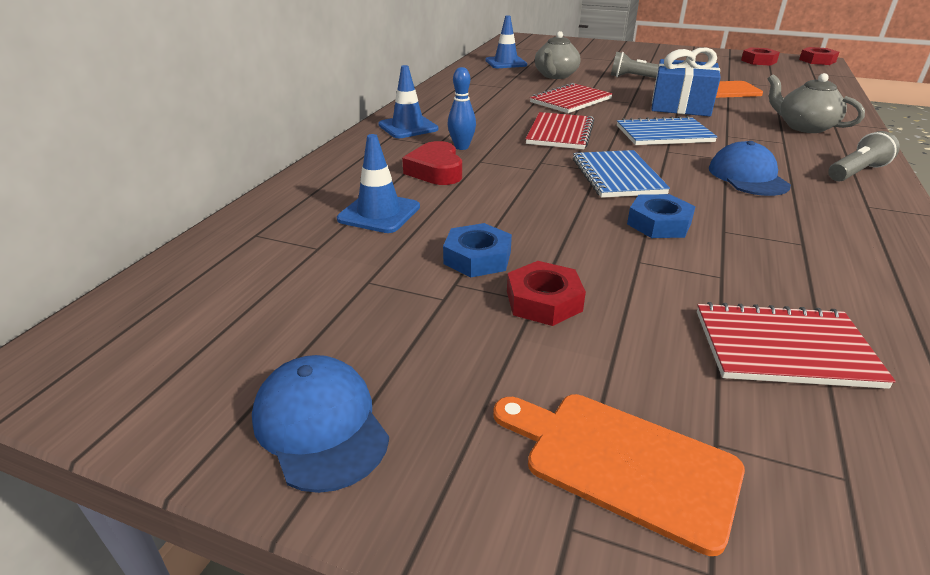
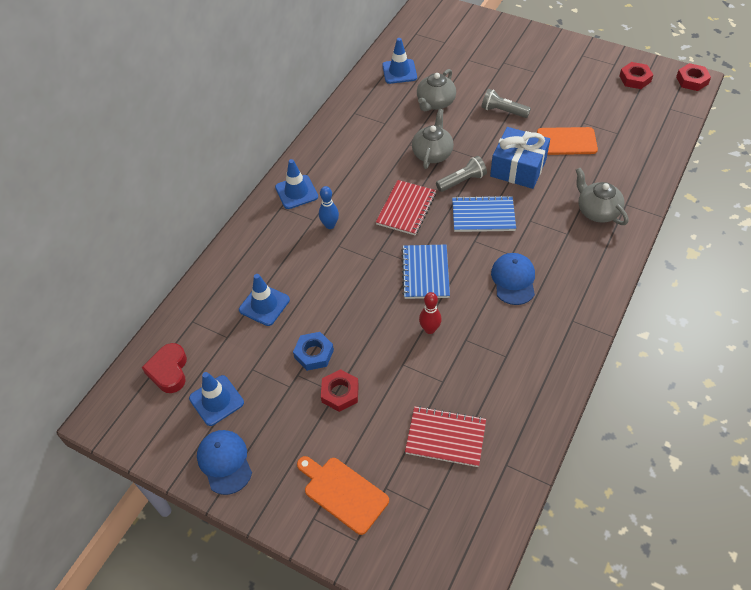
camera: 10 degrees right, 20 degrees up
(299, 326) = (216, 400): none -> blue traffic cone
(436, 171) = (306, 257): red heart -> red heart (169, 371)
(571, 100) = (432, 153): red notebook -> grey teapot
(659, 223) = (429, 329): blue nut -> red bowling pin
(856, 172) = (593, 279): grey flashlight -> grey flashlight (462, 181)

